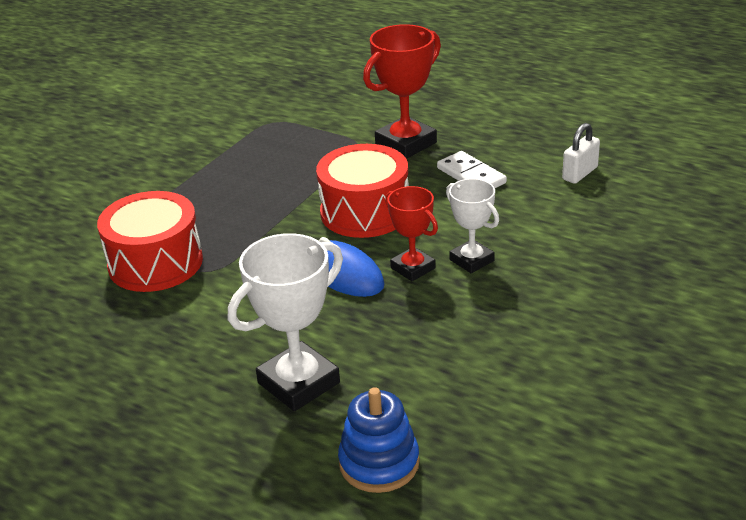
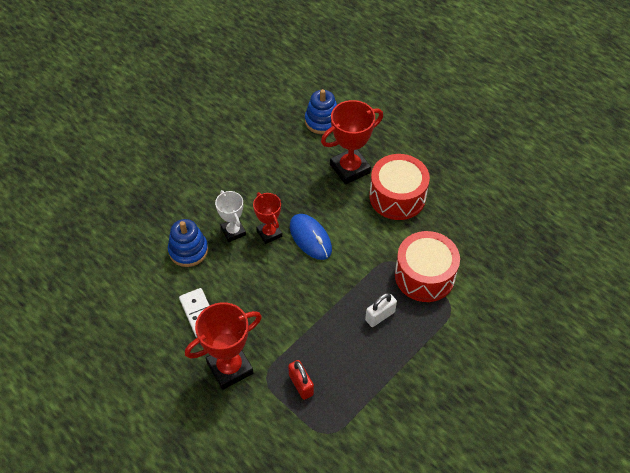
camera: 170 degrees left, 20 degrees up
(299, 383) = (350, 168): white trophy -> red trophy
(313, 146) = (301, 385): none -> red padlock
(365, 212) = (283, 292): red drum -> red drum (397, 197)
(527, 228) = (188, 250): none -> blue stacking toy
(580, 173) = (126, 296): white padlock -> white padlock (380, 316)

